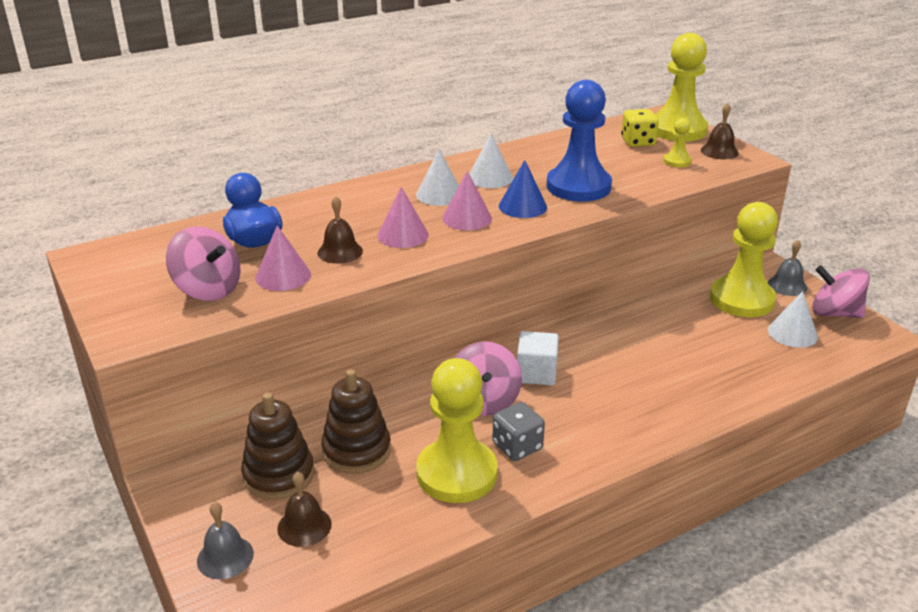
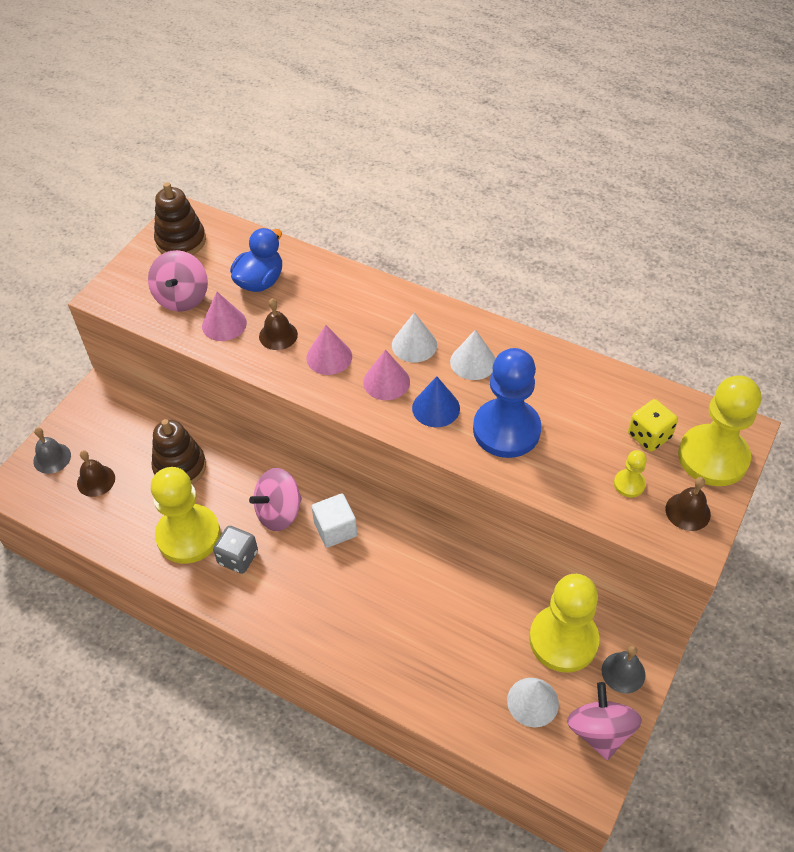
camera: 60 degrees right, 20 degrees up
(279, 475) = (133, 440): brown stacking toy -> brown stacking toy (181, 241)

